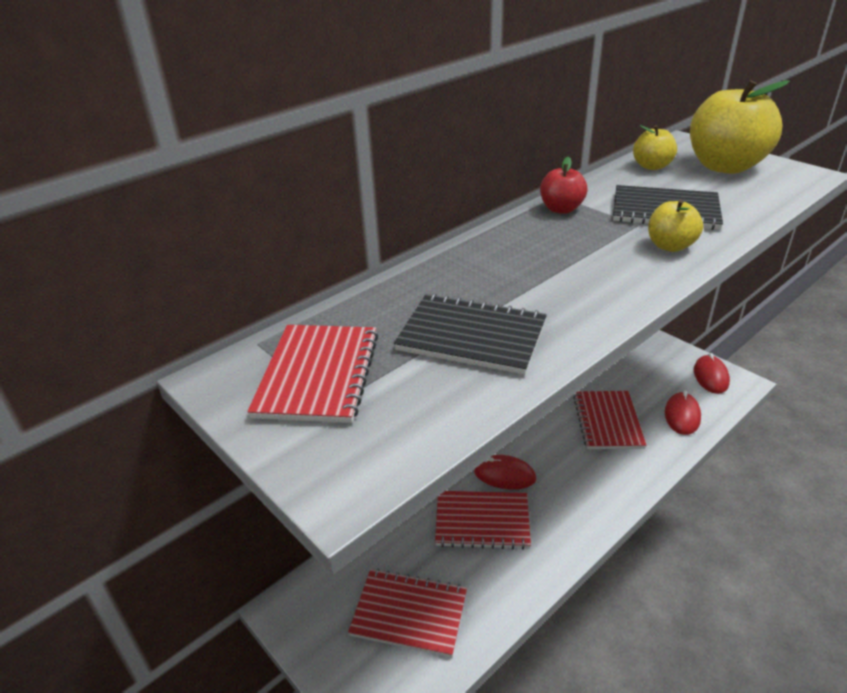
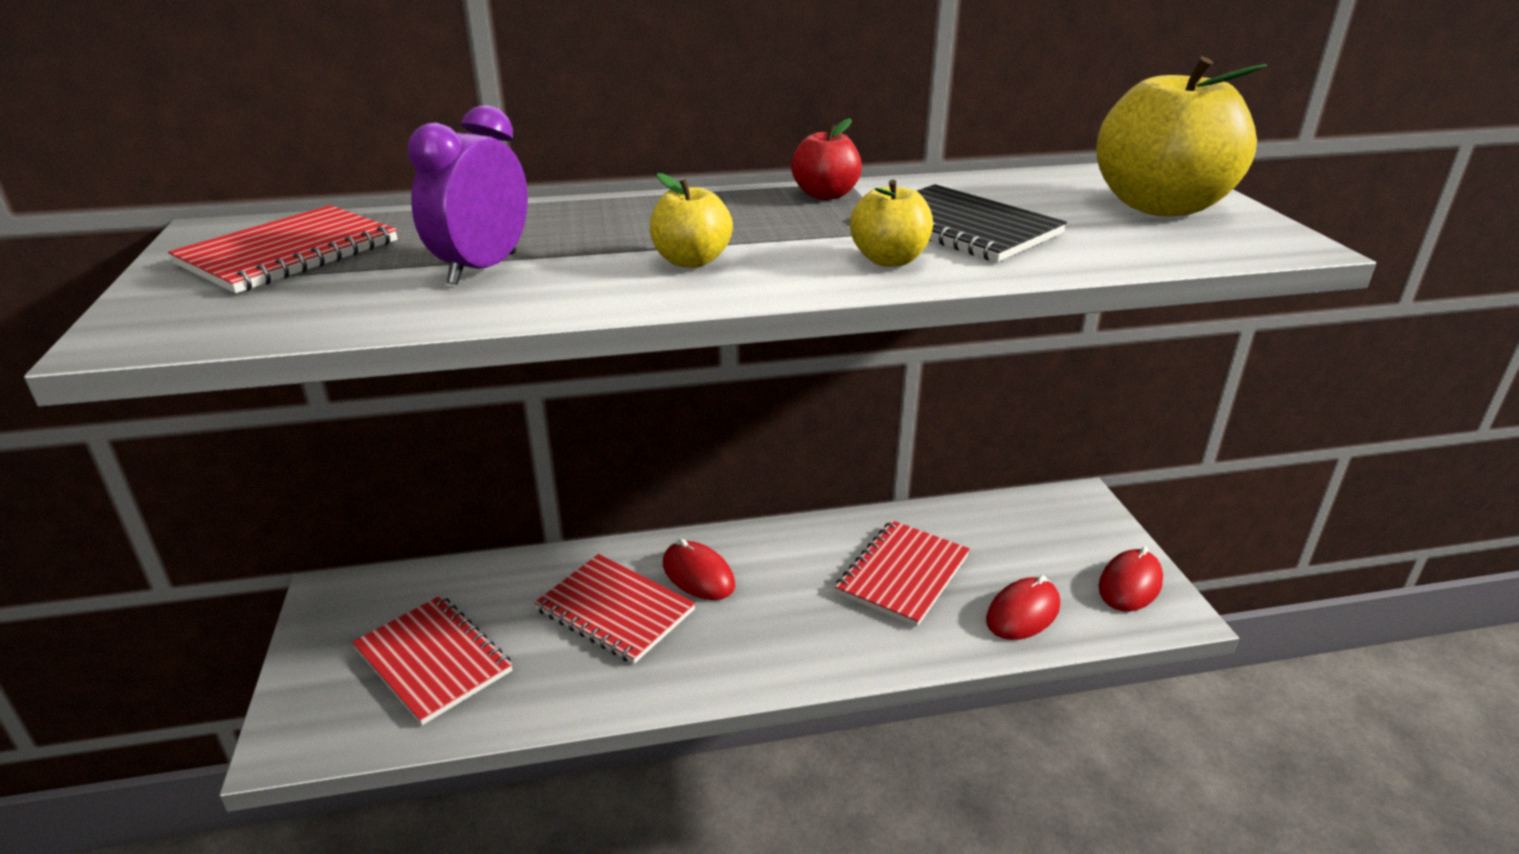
camera: 30 degrees right, 5 degrees down
(472, 336) = (483, 268): black notebook -> purple clock
(651, 166) = (1044, 184): yellow apple -> yellow apple (691, 261)

